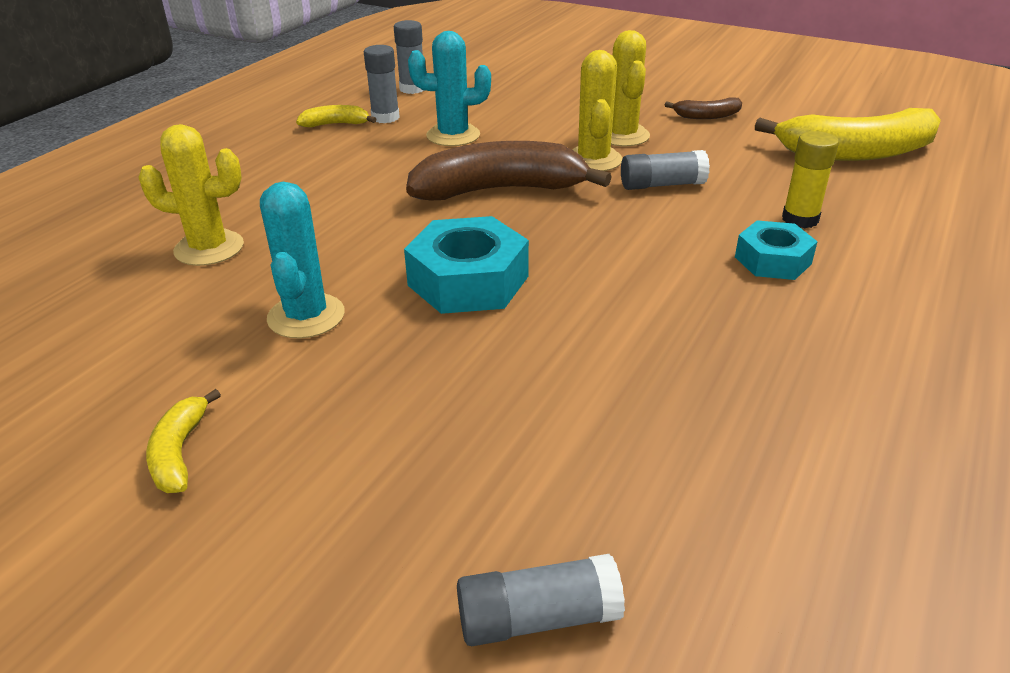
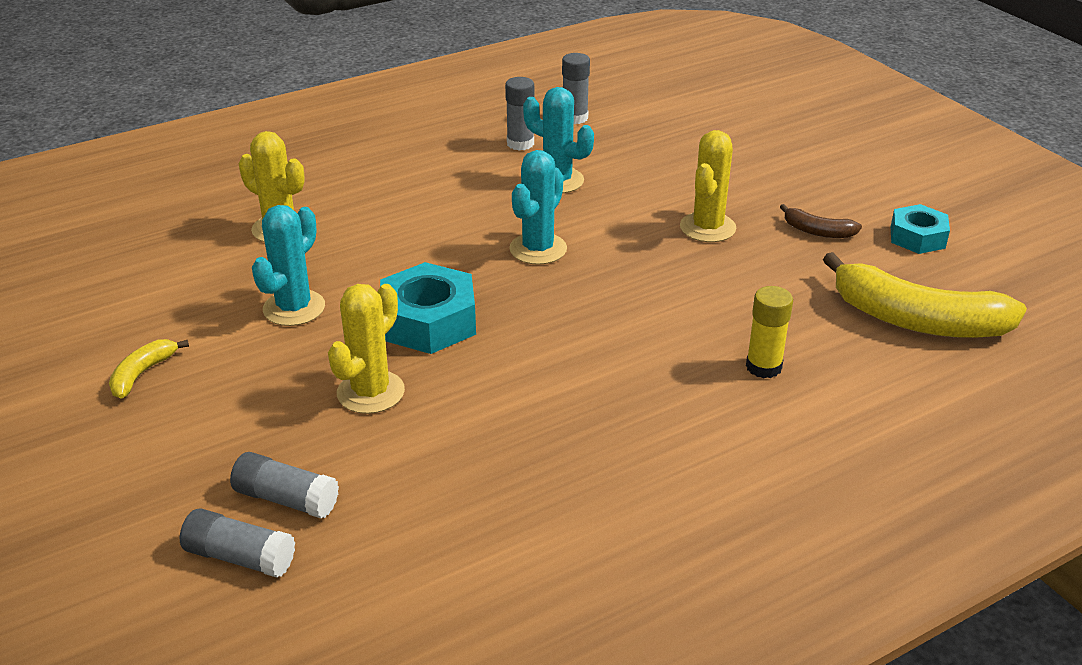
camera: 30 degrees right, 0 degrees up
(336, 124) = (473, 139): yellow banana -> none
(500, 190) = (538, 249): brown banana -> turquoise cactus
(593, 160) = (651, 245): yellow cactus -> yellow cactus (370, 392)
(662, 185) = (681, 290): grey glue stick -> grey glue stick (286, 499)
(773, 260) = (687, 394): turquoise nut -> turquoise nut (917, 237)

